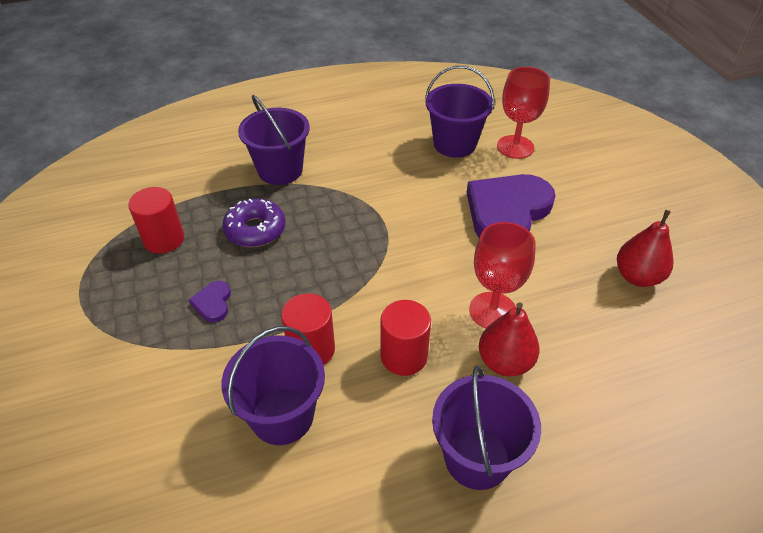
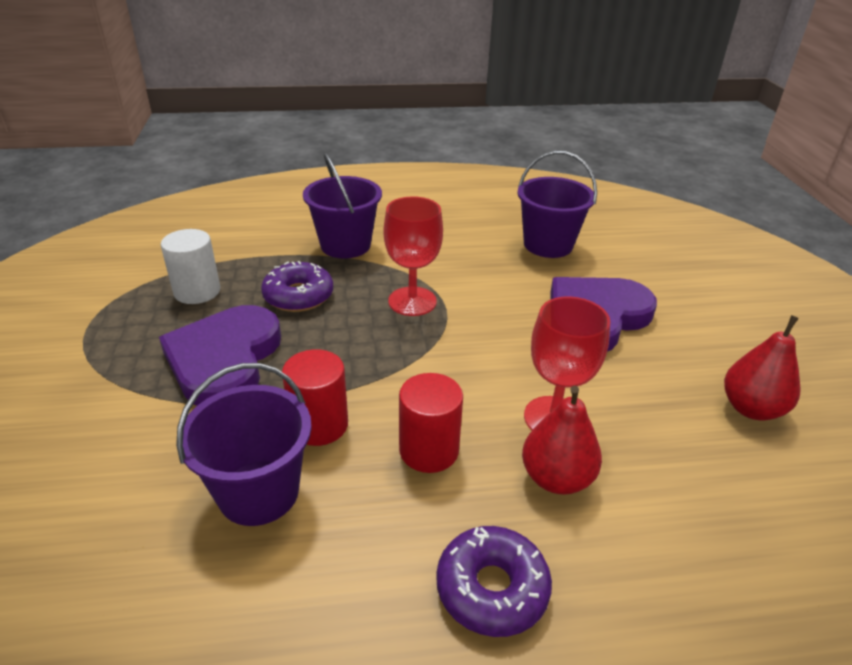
camera: 10 degrees right, 10 degrees down
(164, 239) = (197, 291): red cylinder -> white cylinder
(213, 303) = (224, 359): purple heart -> purple heart, size x2.41
(477, 458) = (492, 588): purple bucket -> purple donut
(515, 147) = (618, 256): red goblet -> red goblet (412, 301)

